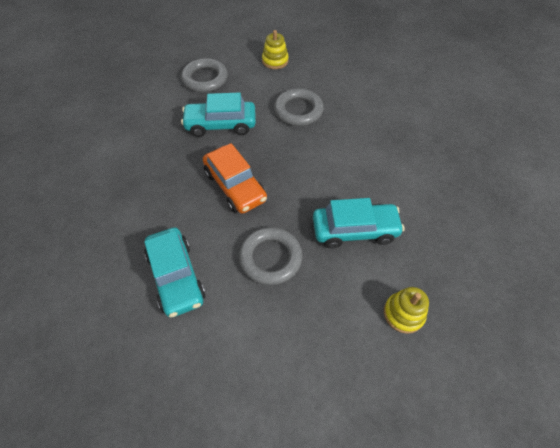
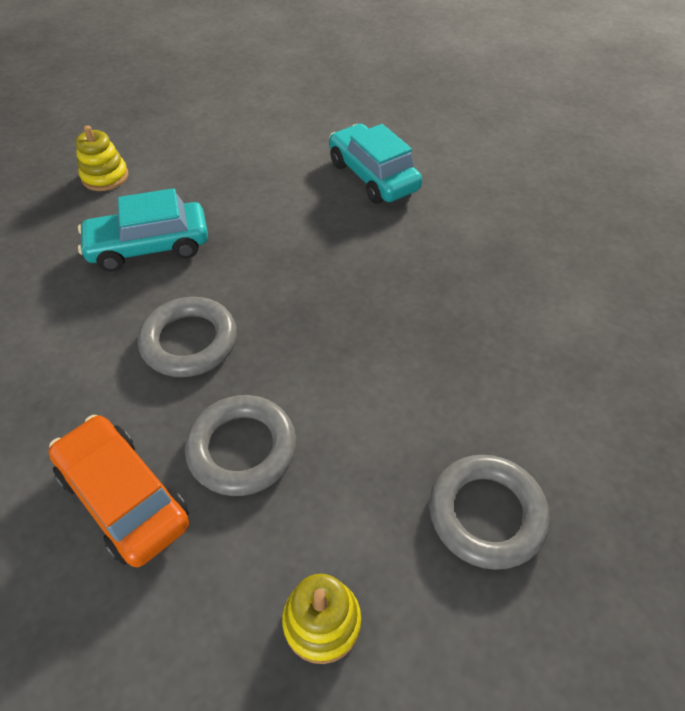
camera: 170 degrees right, 5 degrees down
(220, 125) = (398, 388): turquoise car -> none
(235, 186) = (334, 281): orange car -> orange car (124, 498)
(270, 258) = (263, 205): grey ring -> grey ring (189, 341)

